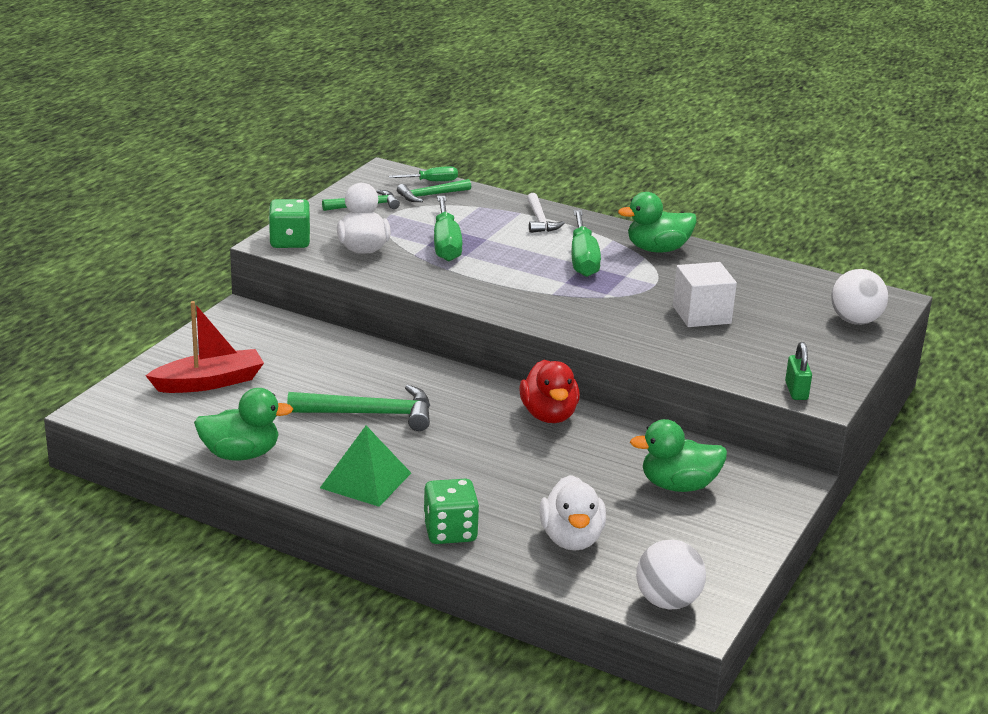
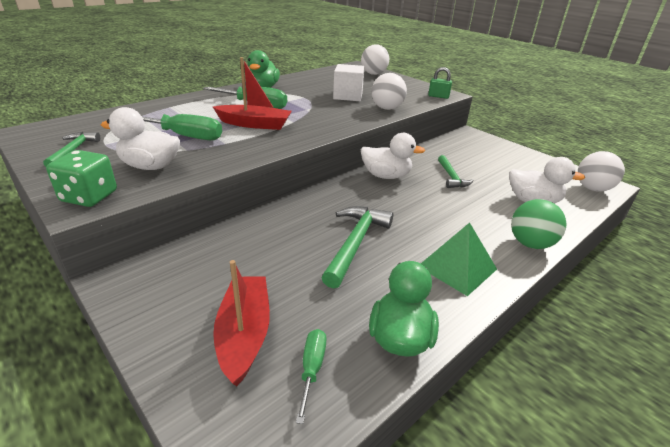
camera: 70 degrees left, 5 degrees up
(430, 195) = (97, 125): green hammer -> green hammer (451, 177)
(432, 181) = (75, 120): green screwdriver -> green screwdriver (312, 369)
(450, 532) = (530, 243): green dice -> green ball
(518, 273) = (254, 124): none -> red boat
(540, 220) = (188, 104): white hammer -> none
(549, 415) = (386, 176): red duck -> white duck
(678, 485) = (473, 159): green duck -> none
(679, 351) = (386, 108): none -> white ball

